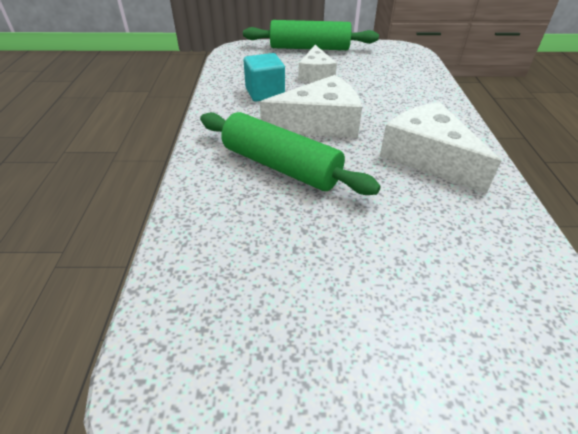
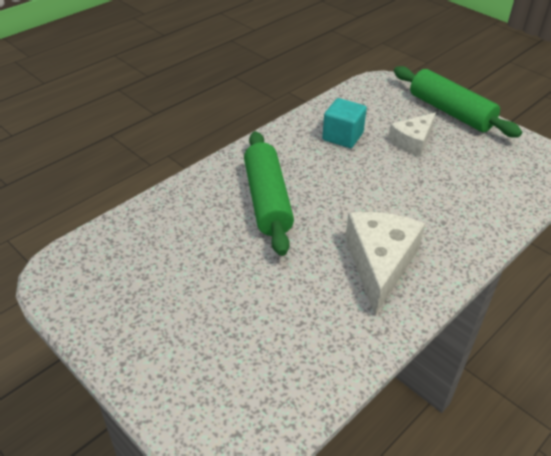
camera: 45 degrees right, 0 degrees up
(320, 123) = (343, 186): white cheese -> none

